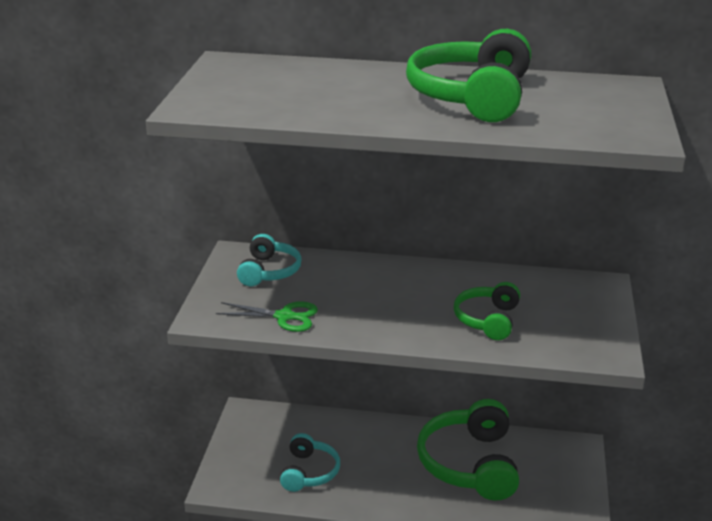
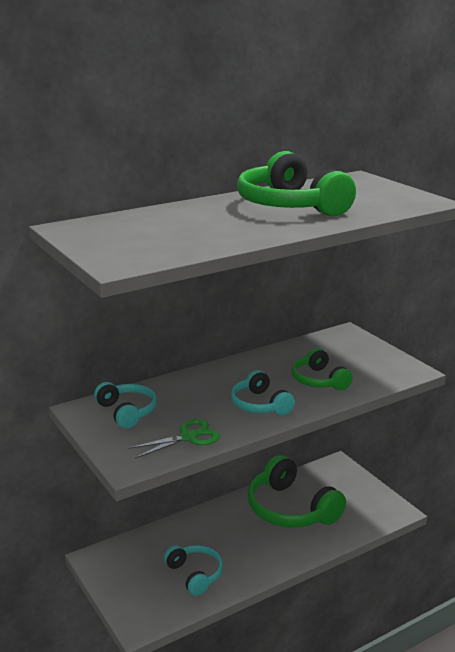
camera: 40 degrees left, 5 degrees down
(391, 317) = (260, 405): none -> turquoise headphones

